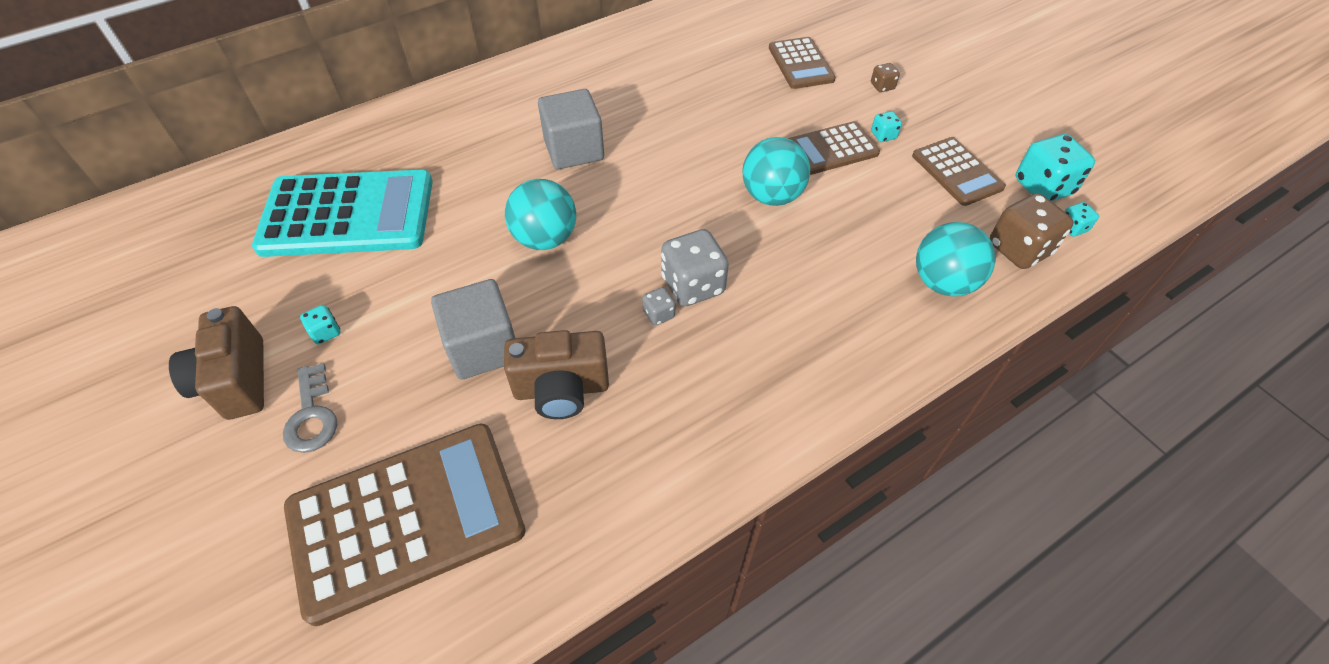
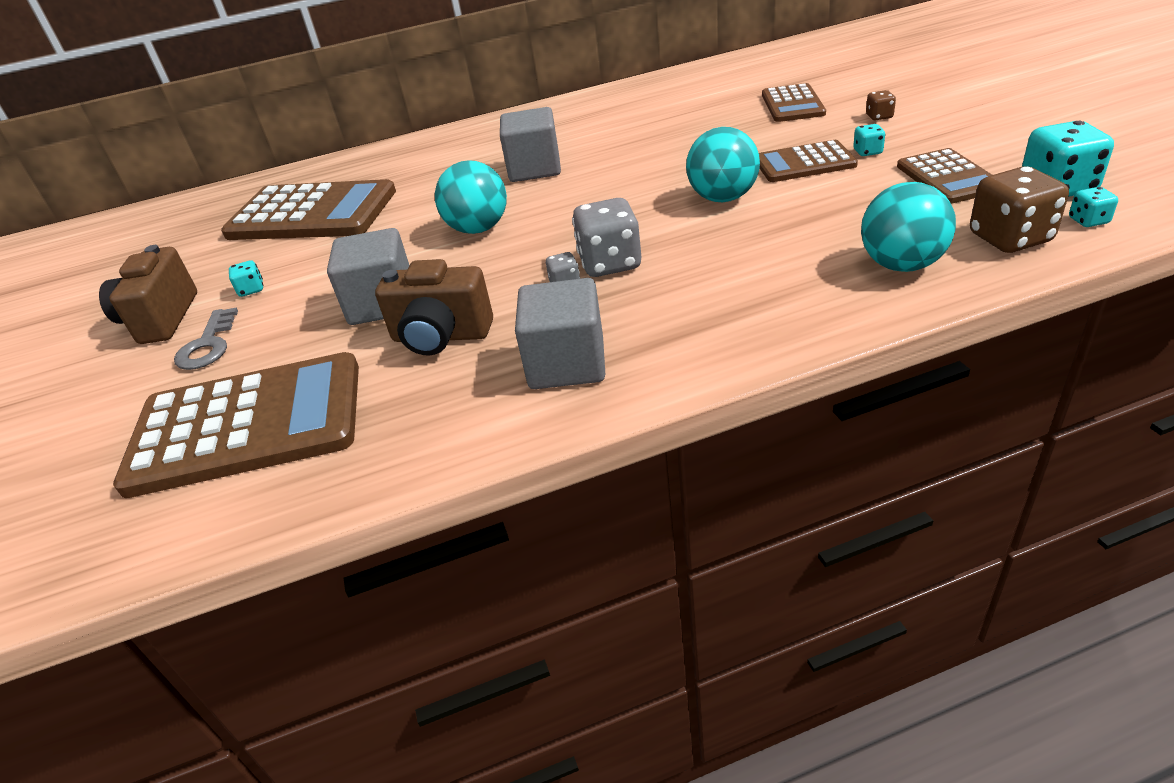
camera: 20 degrees right, 15 degrees down
(347, 215) = (312, 213): turquoise calculator -> brown calculator
(694, 417) = (567, 364): none -> grey cube

